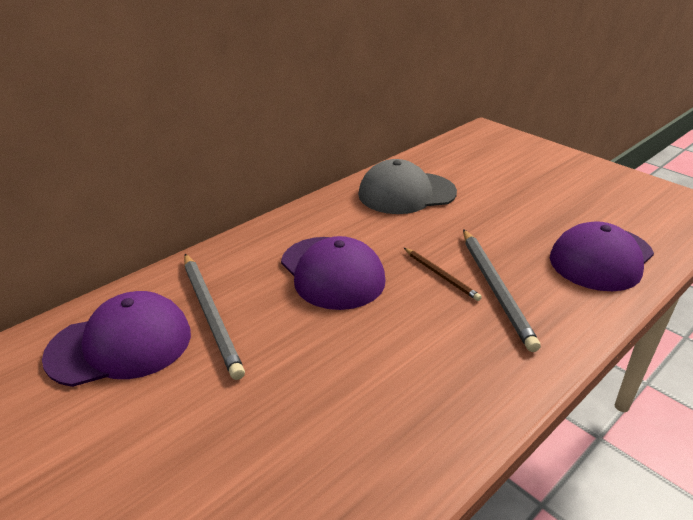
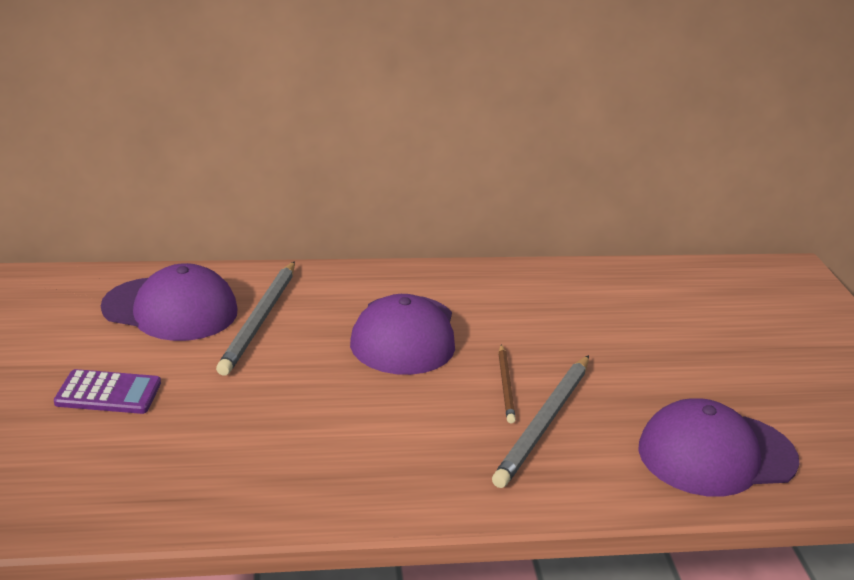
camera: 35 degrees right, 5 degrees down
(153, 457) = (108, 393): none -> purple calculator
(406, 193) = (584, 298): grey cap -> none

